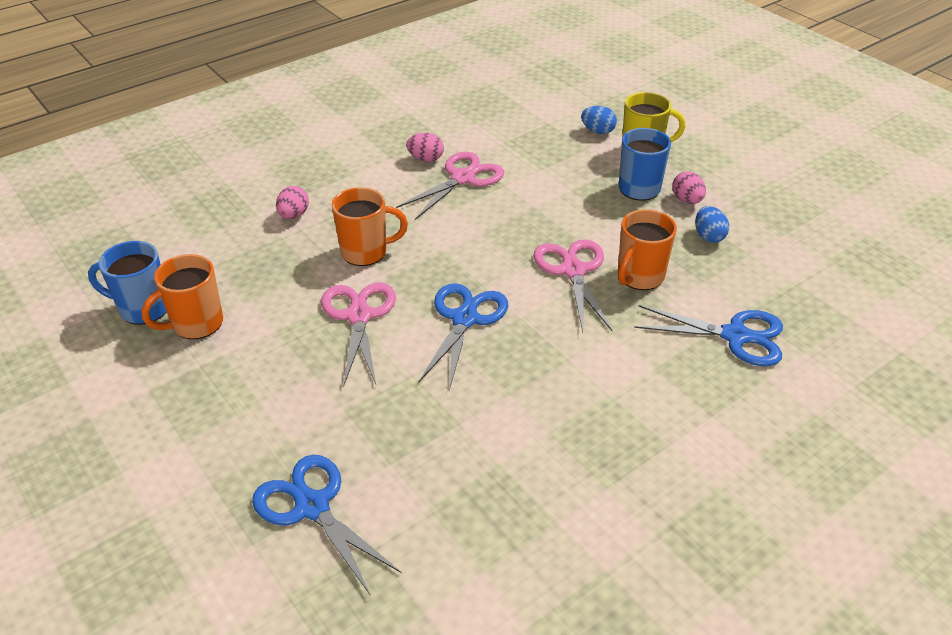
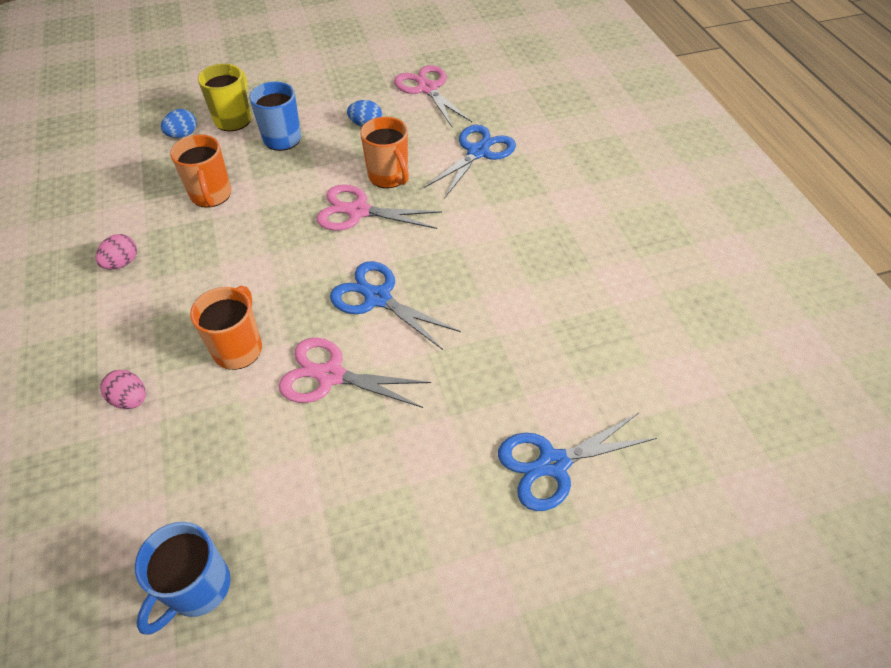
camera: 70 degrees left, 10 degrees up
(196, 324) = (259, 530): orange mug -> orange mug (211, 195)
(462, 178) = (177, 244): pink scissors -> pink scissors (427, 88)
(687, 200) = (316, 119): pink egg -> none

